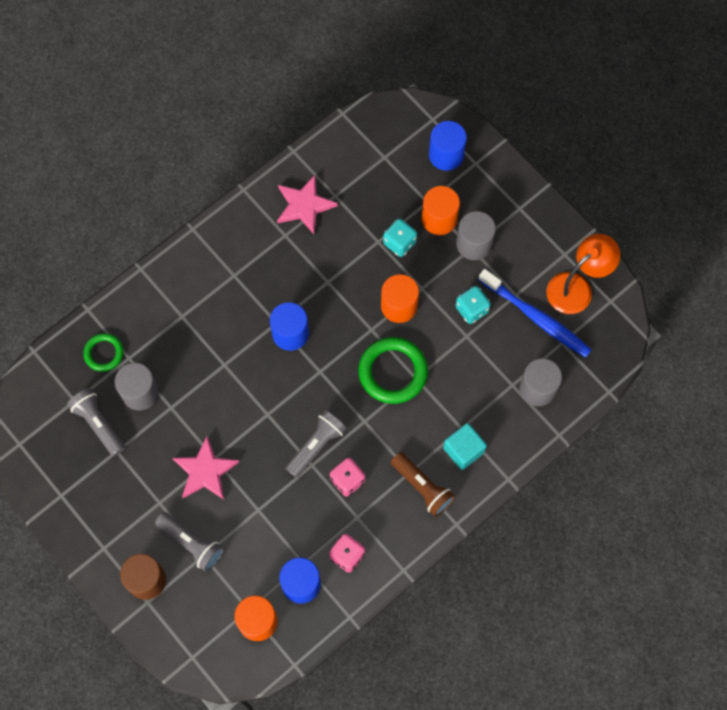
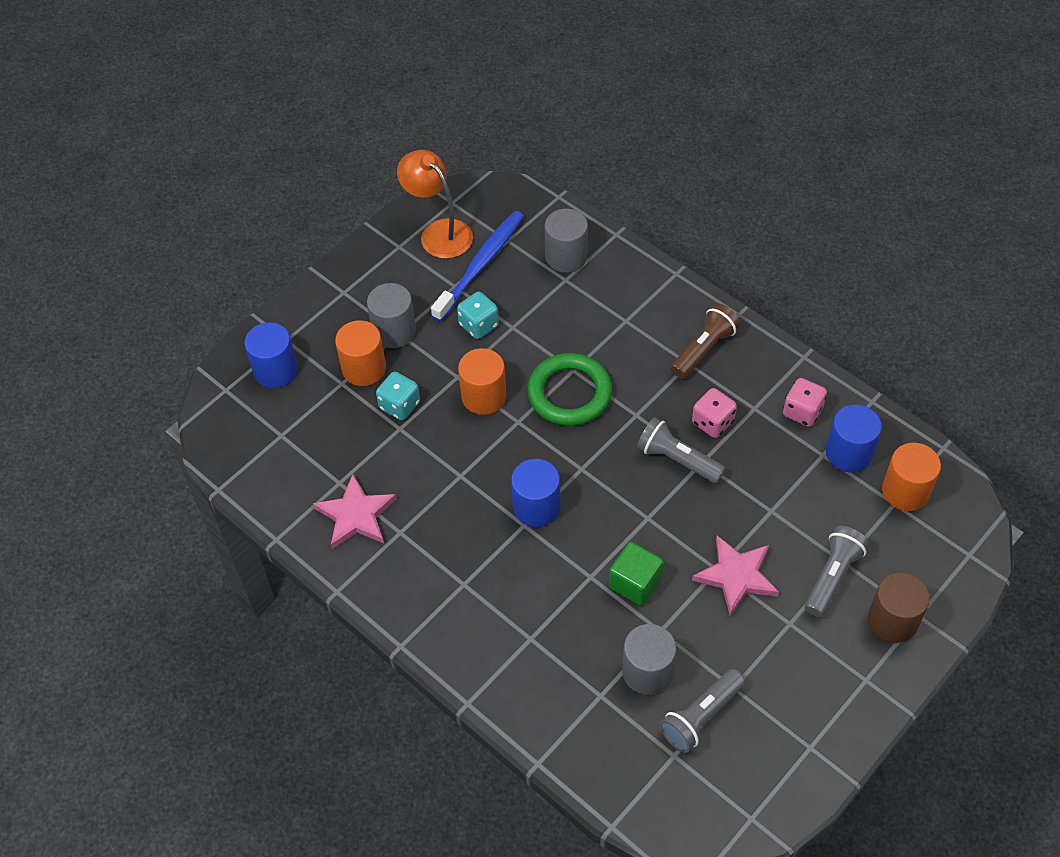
camera: 95 degrees left, 15 degrees down
(104, 353) = (599, 728): green ring -> none
(213, 395) = (635, 583): none -> green cube
(463, 450) = (652, 316): turquoise cube -> none

